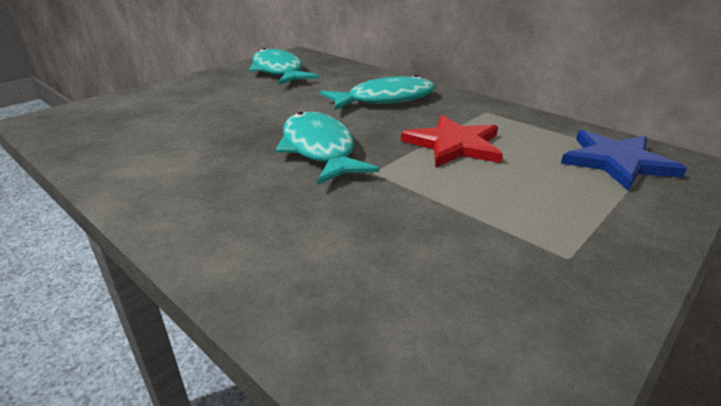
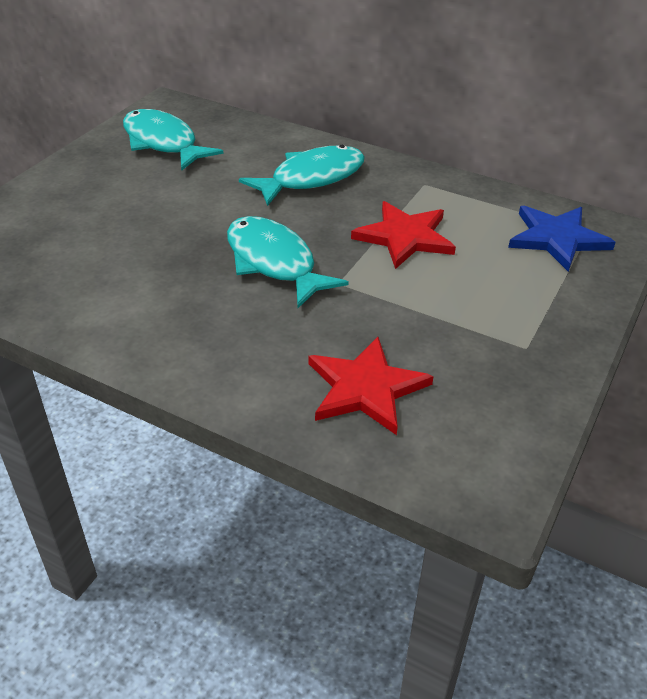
camera: 15 degrees left, 10 degrees up
(356, 272) = (365, 388): none -> red star

